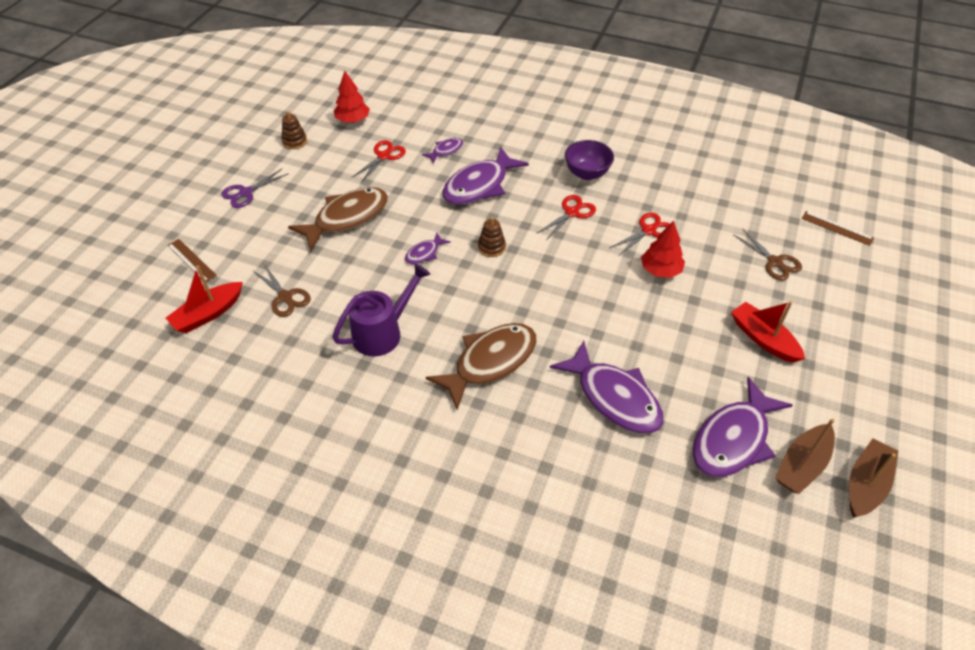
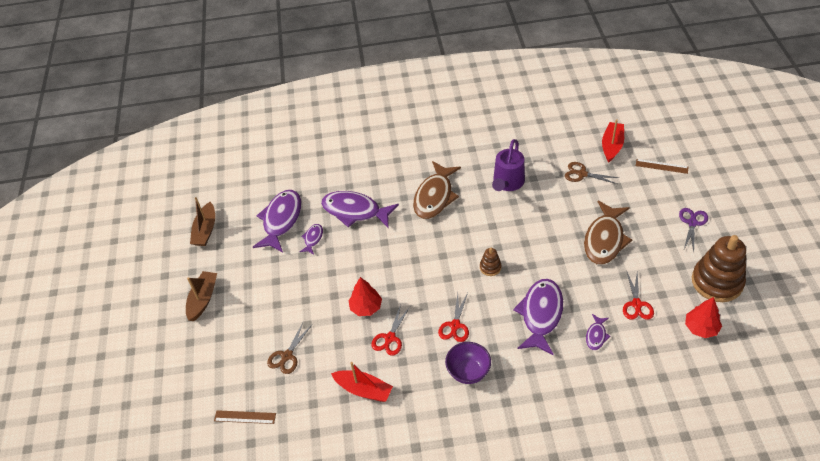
camera: 155 degrees right, 0 degrees up
(294, 141) = (717, 282): brown stacking toy -> brown stacking toy, size x2.22
(424, 253) = (529, 241): purple fish -> purple fish (313, 239)
(763, 339) = (280, 288): red boat -> red boat (364, 390)
(774, 262) = (287, 356): brown scissors -> brown scissors turned 90 degrees counterclockwise
(802, 465) = (241, 224): brown boat -> brown boat (203, 299)

